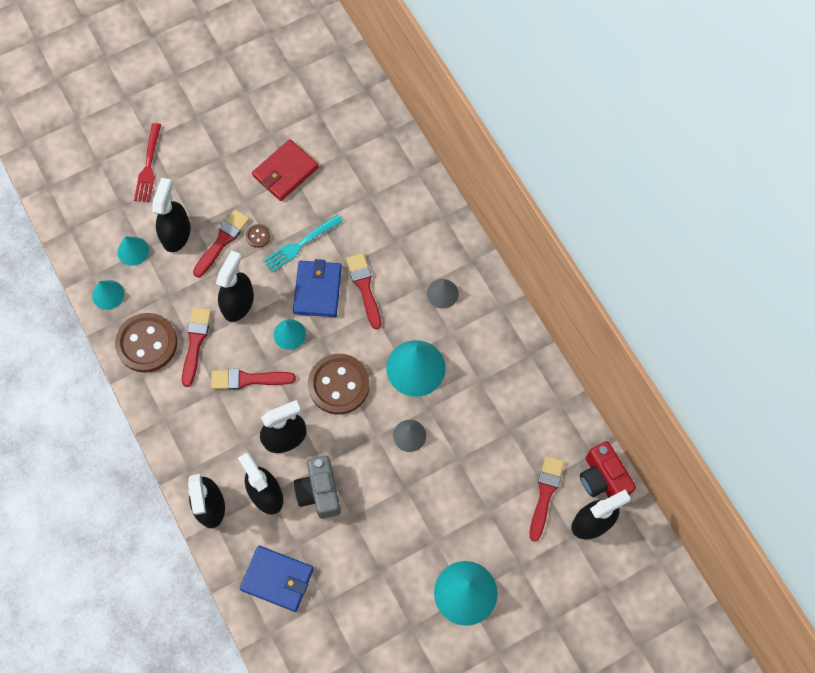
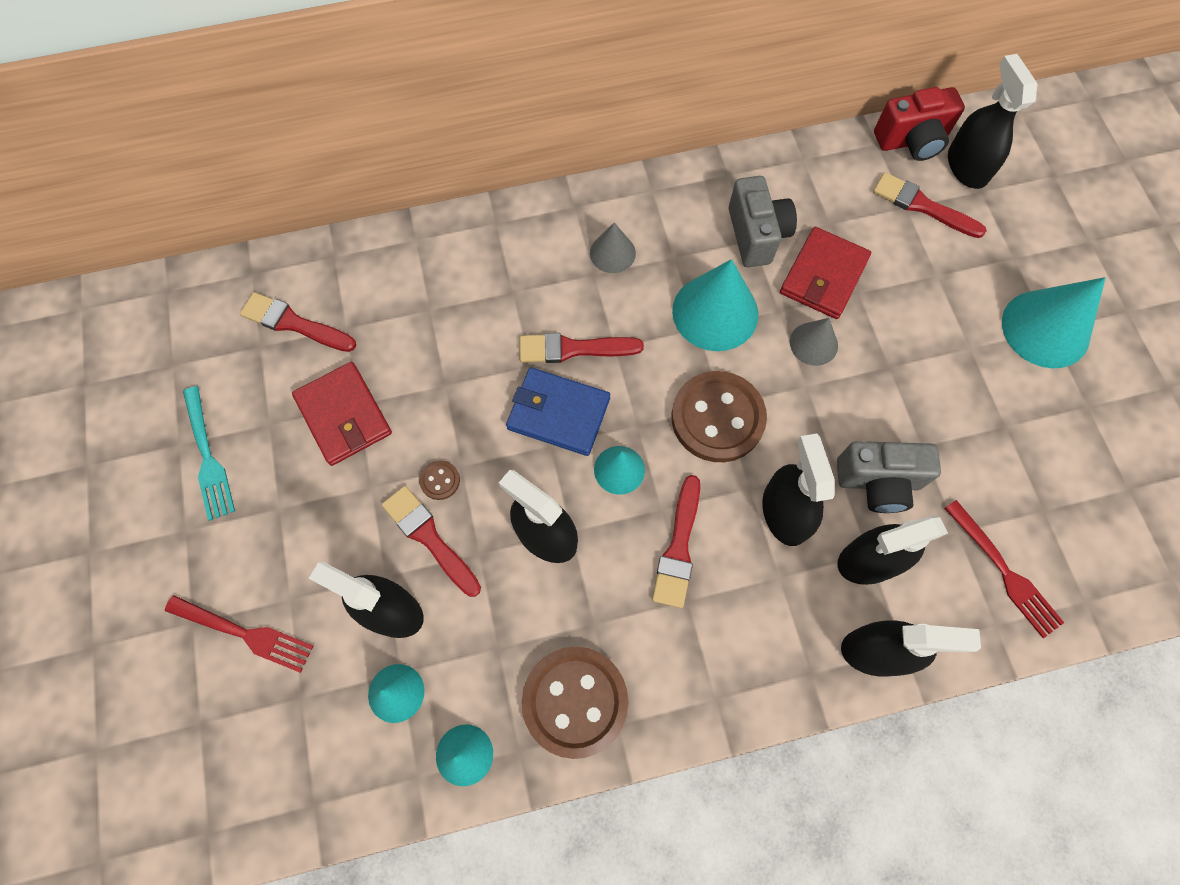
camera: 75 degrees left, 0 degrees up
(195, 342) = (594, 618): red brush -> red brush (294, 323)
(277, 579) = (1004, 572): blue wallet -> red fork
(300, 244) = (475, 421): turquoise fork -> turquoise fork (208, 457)
(464, 433) = (823, 276): none -> red wallet
(485, 383) = (756, 235): none -> grey camera

